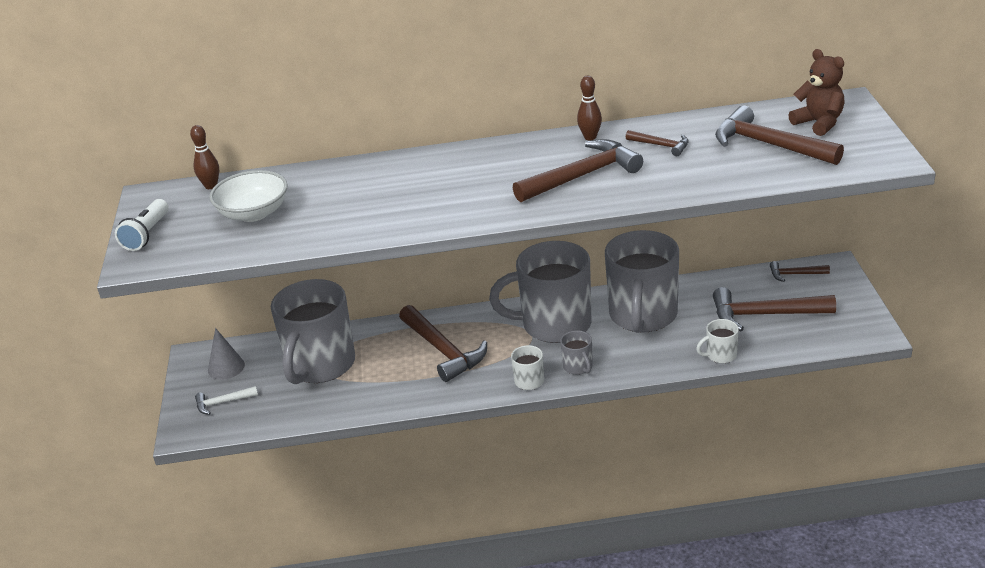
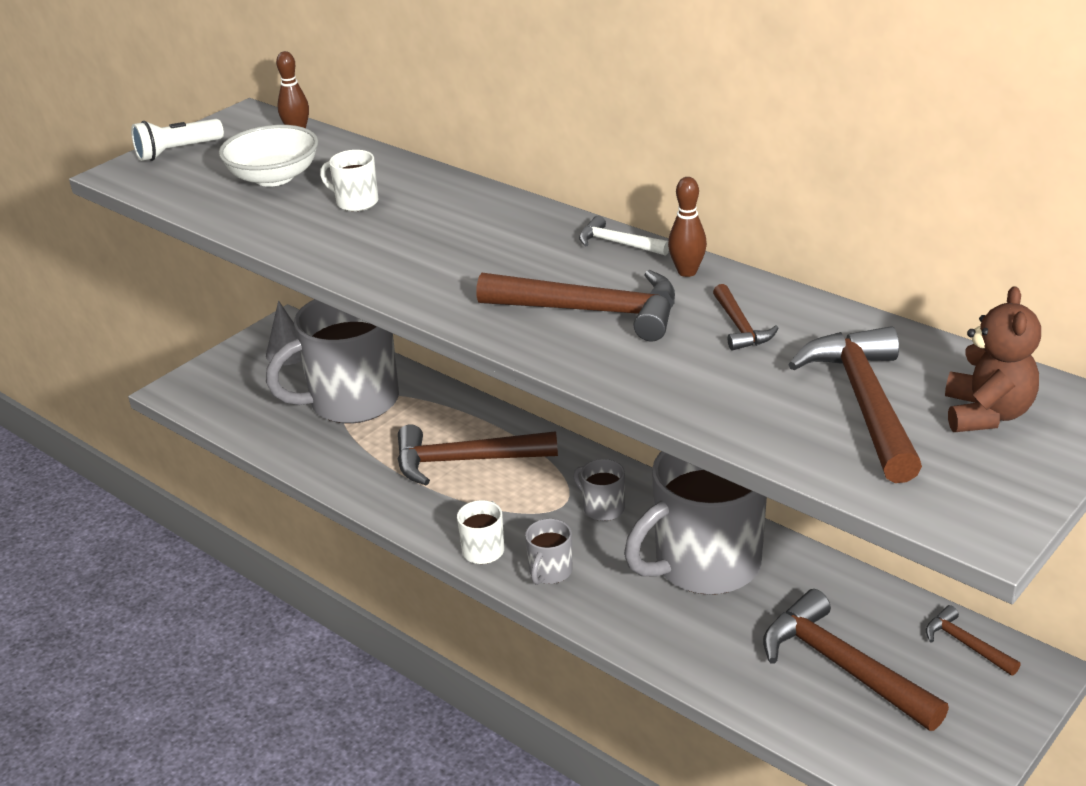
camera: 45 degrees right, 0 degrees up
(222, 403) = (236, 384): white hammer -> white hammer (617, 243)
(443, 350) = (465, 461): brown hammer -> brown hammer turned 75 degrees clockwise
(554, 325) = (602, 508): grey mug -> grey mug, size x0.41
(720, 355) = (711, 674): white mug -> white mug (356, 202)

